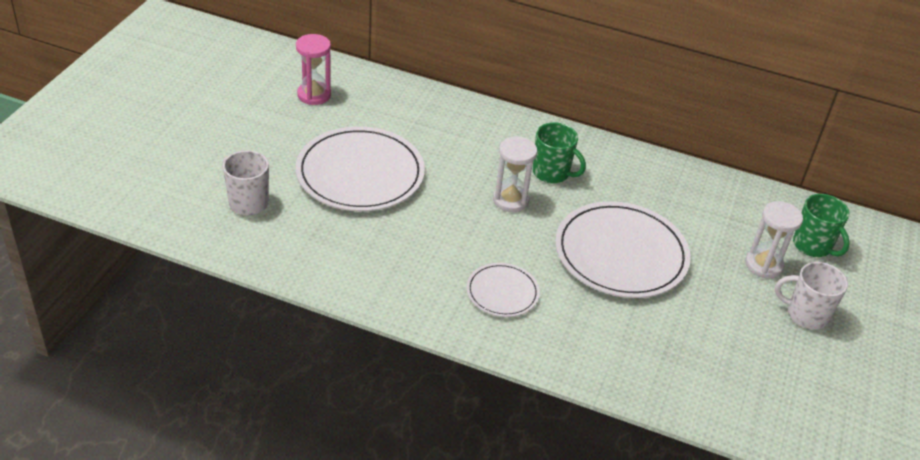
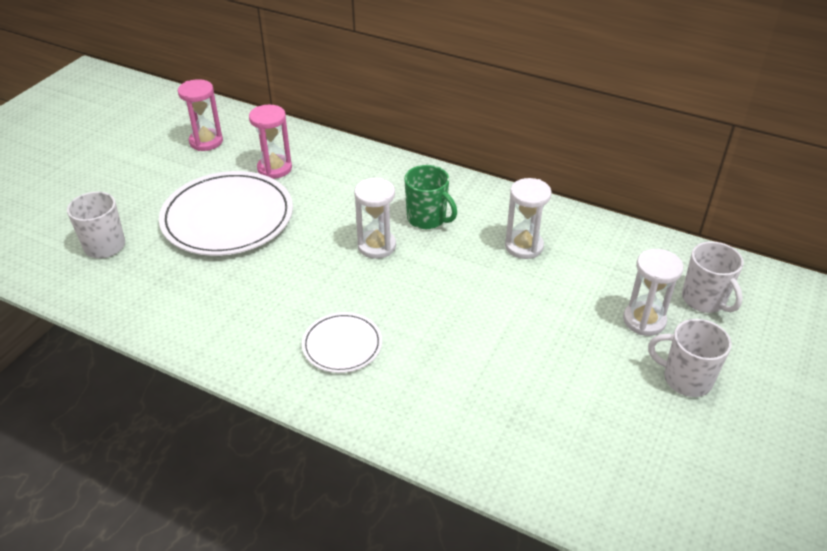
camera: 10 degrees right, 0 degrees up
(391, 123) = (274, 168): none -> pink hourglass
(621, 254) = (483, 305): white plate -> none
(646, 199) = (524, 246): none -> white hourglass
(813, 246) = (704, 300): green mug -> white mug

